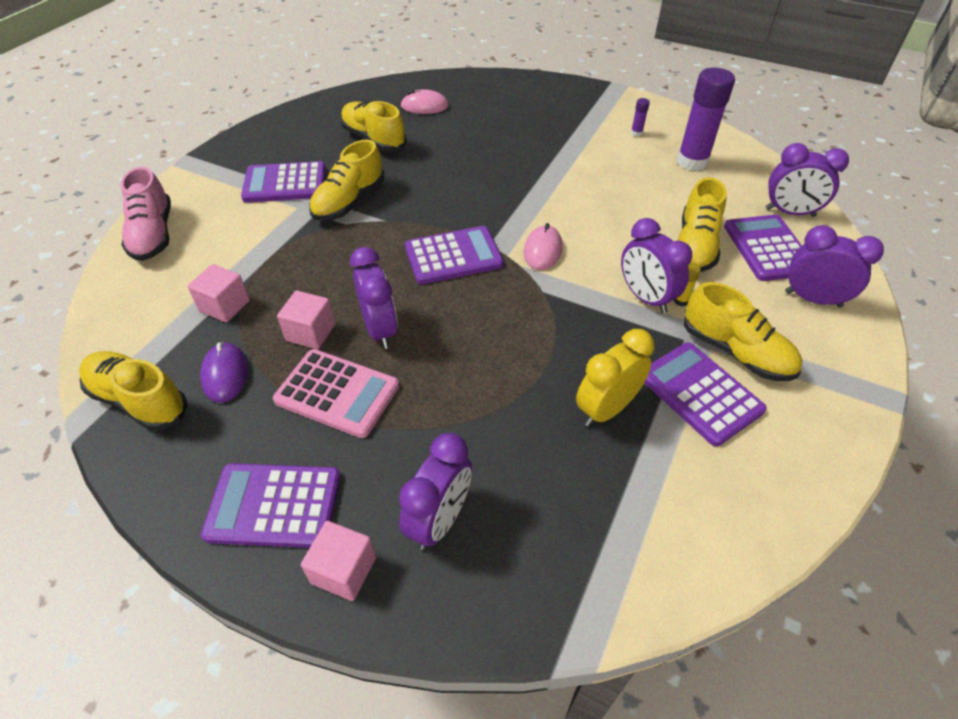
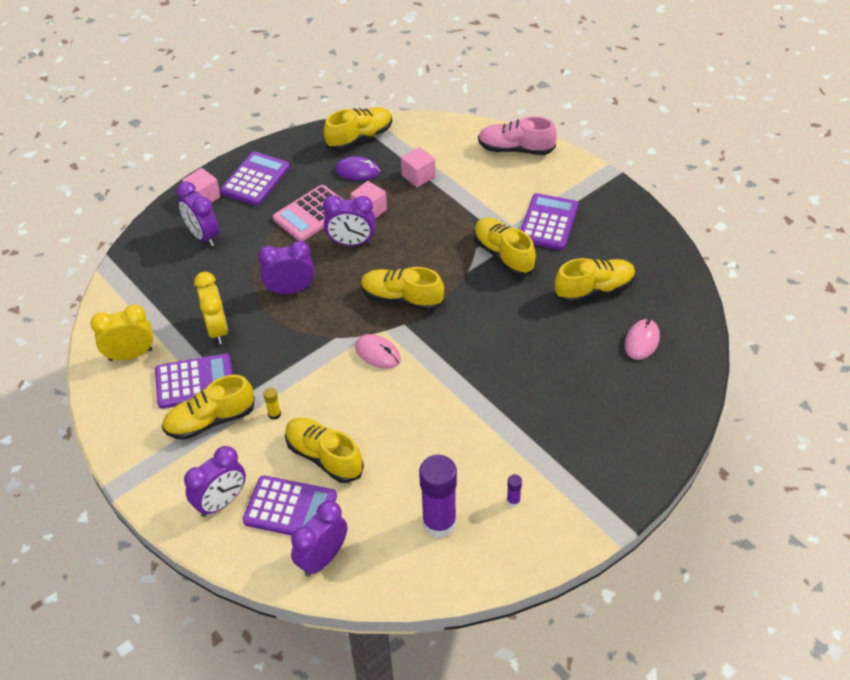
camera: 115 degrees right, 0 degrees up
(453, 256) = (402, 298): purple calculator -> yellow shoe
(645, 298) = (290, 394): purple clock -> purple clock (290, 290)
(719, 493) = (130, 355): none -> yellow clock

